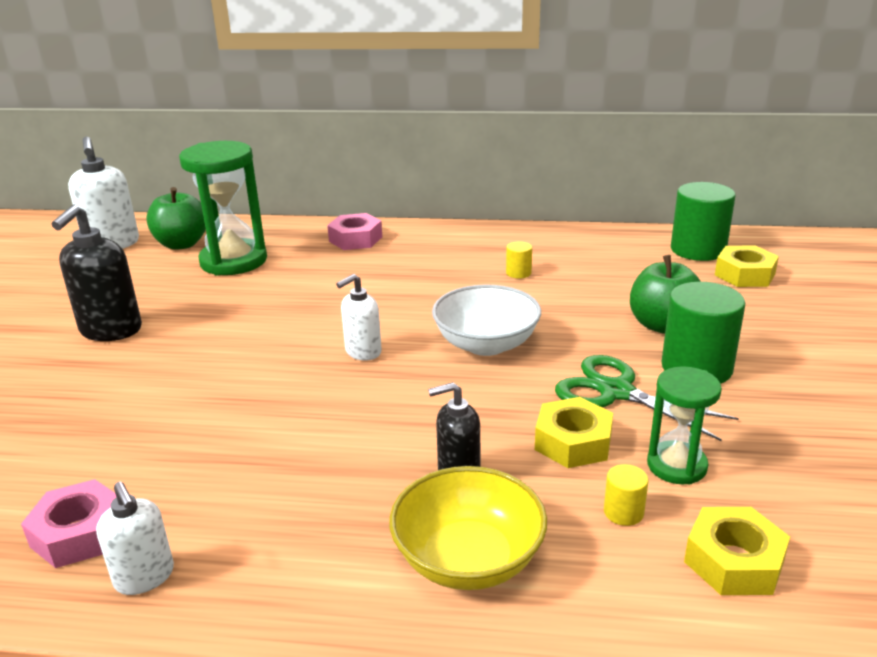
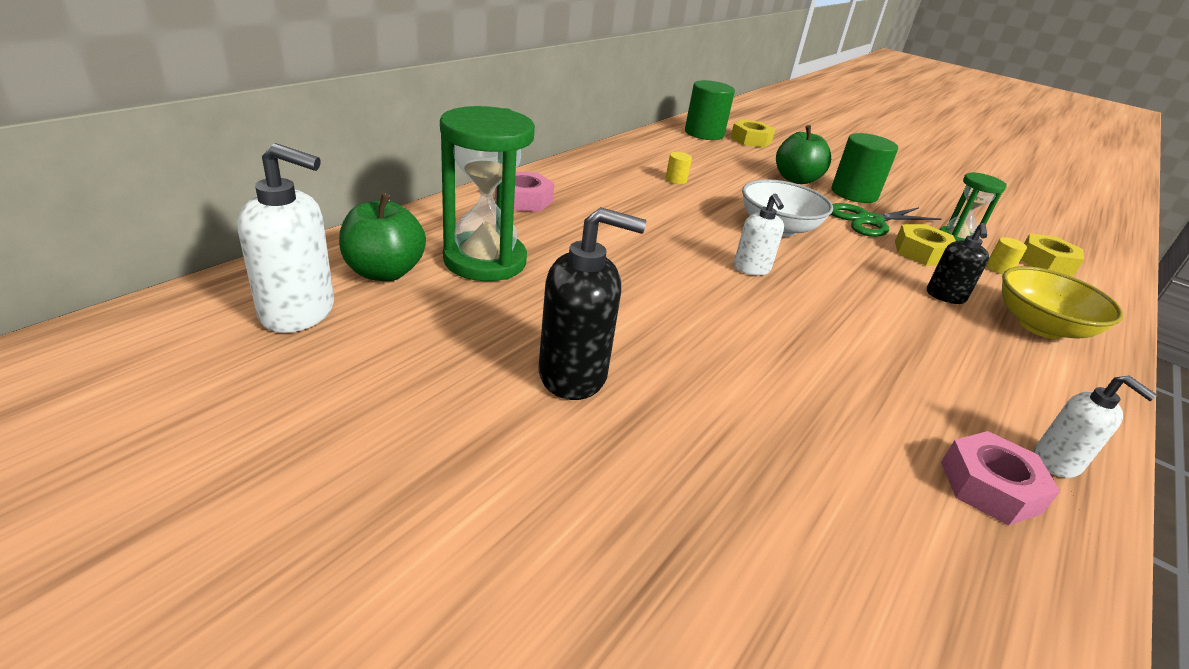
camera: 65 degrees left, 5 degrees up
(110, 330) = (573, 375): black soap dispenser -> black soap dispenser turned 45 degrees counterclockwise
(144, 577) = (1057, 462): white soap dispenser -> white soap dispenser turned 60 degrees clockwise

